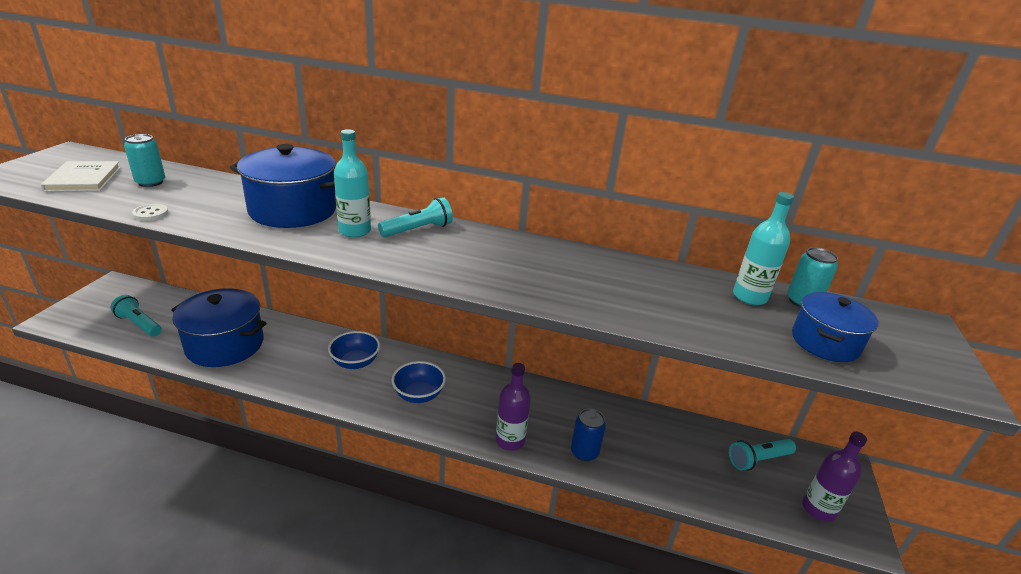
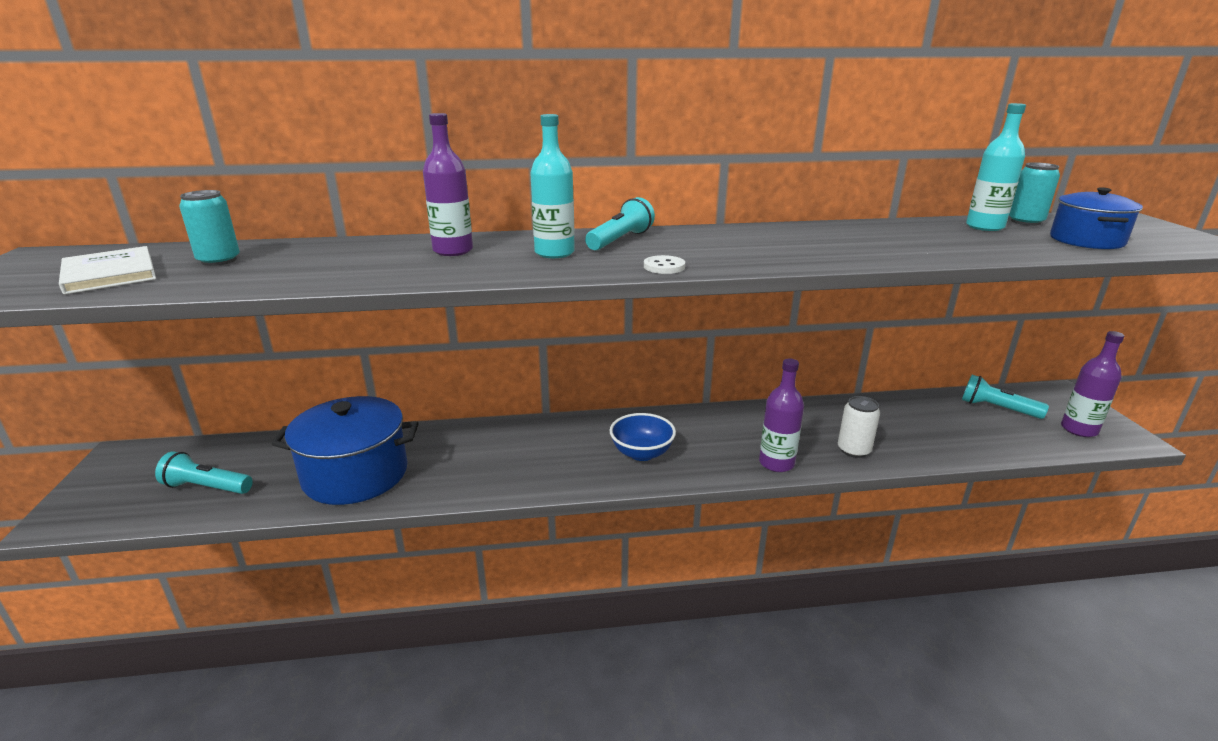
camera: 20 degrees left, 5 degrees down
(151, 213) = (270, 285): white button -> white button (664, 267)
(293, 210) = (453, 251): blue pot -> purple bottle
(355, 362) = (539, 445): blue bowl -> none
(584, 452) = (853, 450): blue can -> white can
(758, 460) = (997, 408): turquoise flashlight -> turquoise flashlight turned 75 degrees clockwise

